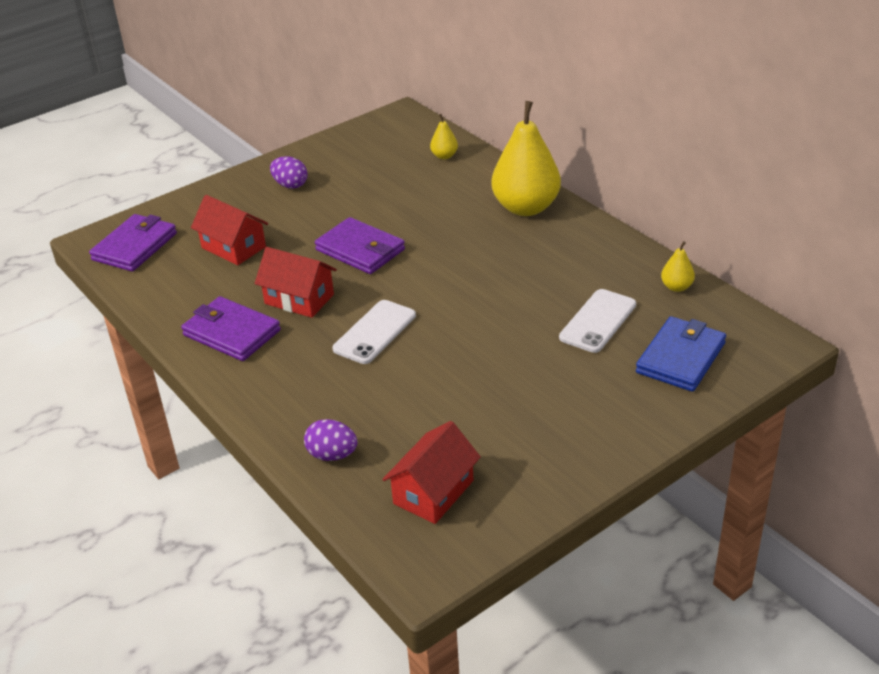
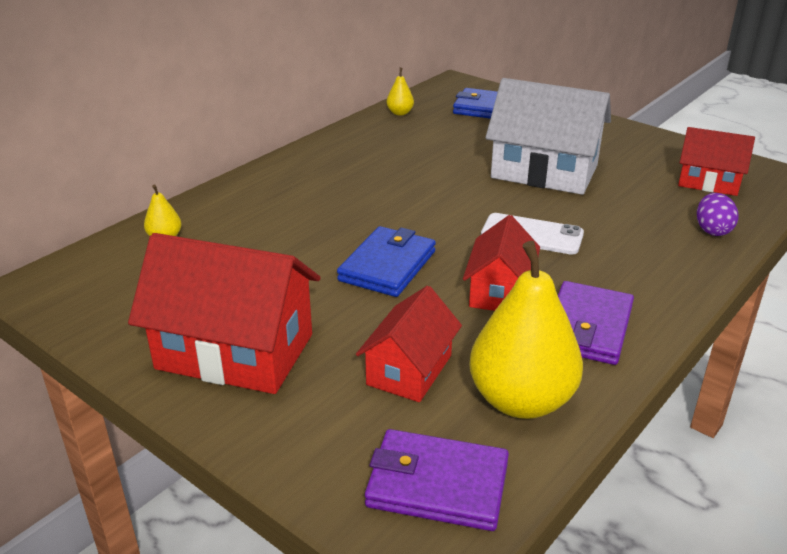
camera: 105 degrees left, 5 degrees down
(290, 185) = (235, 351): purple egg -> red house
(360, 250) = (387, 266): purple wallet -> blue wallet
(497, 367) = (544, 171): none -> white house
(526, 207) = (283, 180): yellow pear -> yellow pear (521, 400)
(598, 321) = (460, 138): white phone -> none

